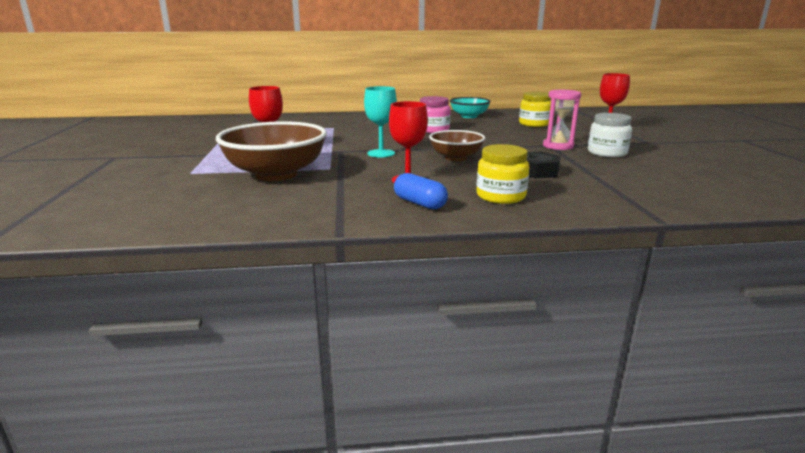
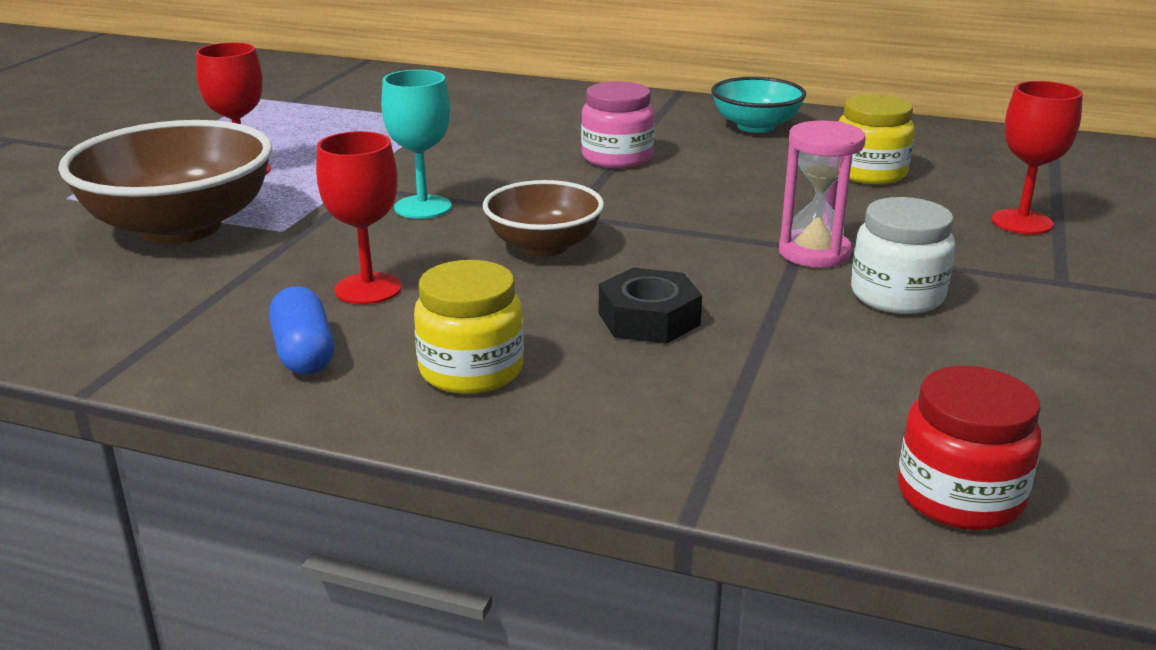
camera: 25 degrees right, 5 degrees up
(726, 197) = (959, 496): none -> red jar

